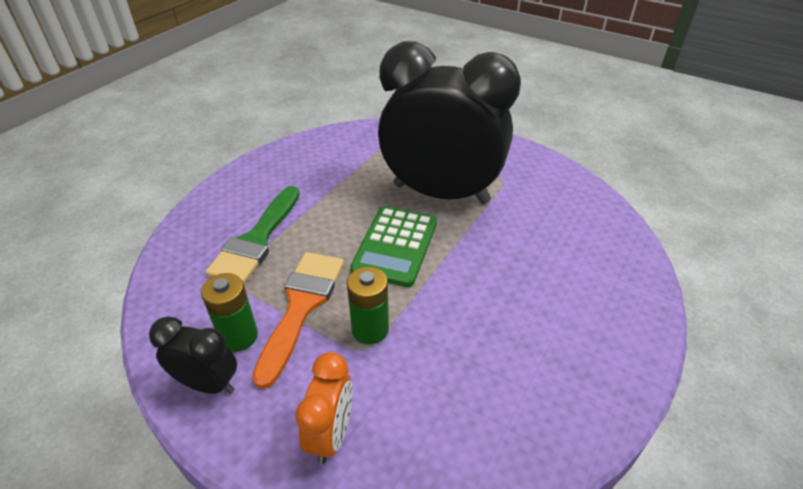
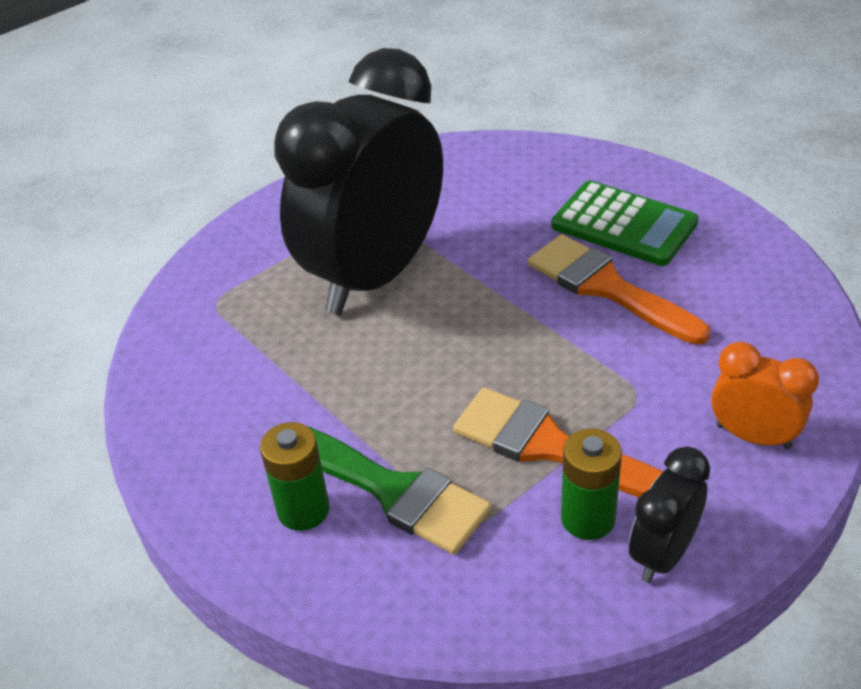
camera: 70 degrees left, 0 degrees up
(370, 329) = (608, 383): green battery -> green battery (303, 510)
(395, 246) = (466, 338): green calculator -> green calculator (624, 225)
(478, 313) = (606, 287): none -> orange brush

